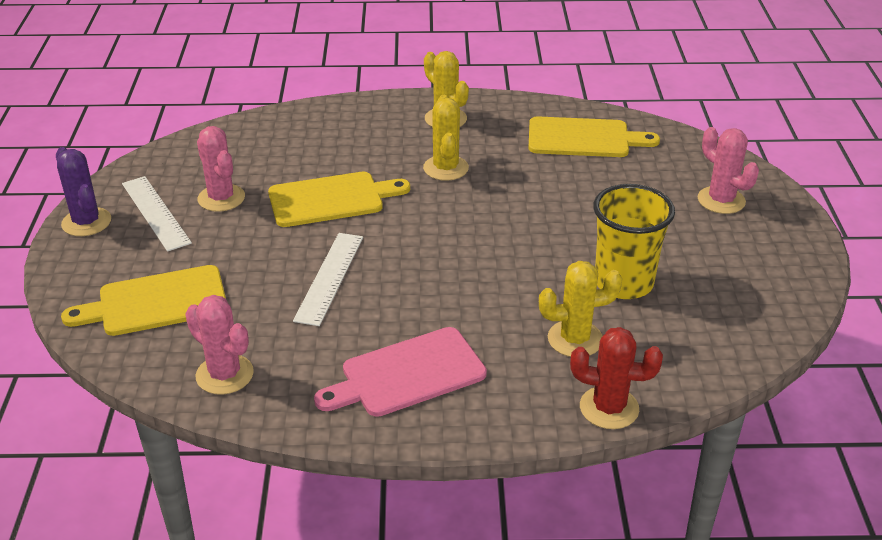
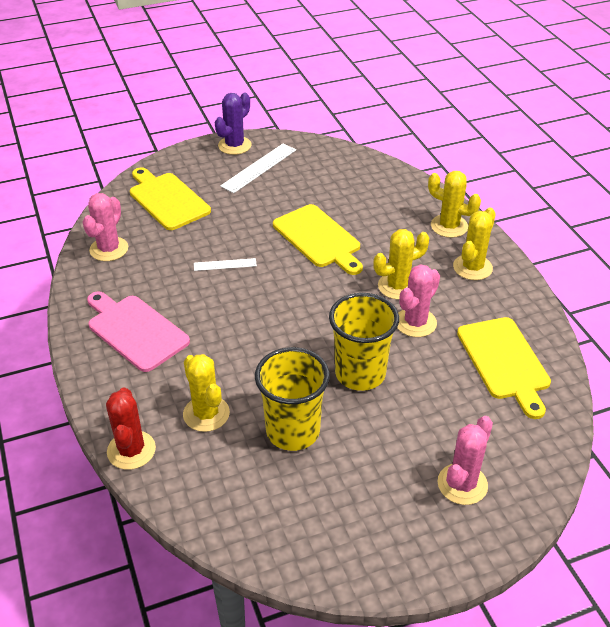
camera: 70 degrees right, 5 degrees up
(221, 198) = (291, 189): pink cactus -> pink cactus (415, 323)
(329, 278) = (225, 264): white ruler -> white ruler, size x0.57
(373, 114) = (449, 226): none -> yellow cactus
(561, 222) = (360, 374): none -> yellow cup

